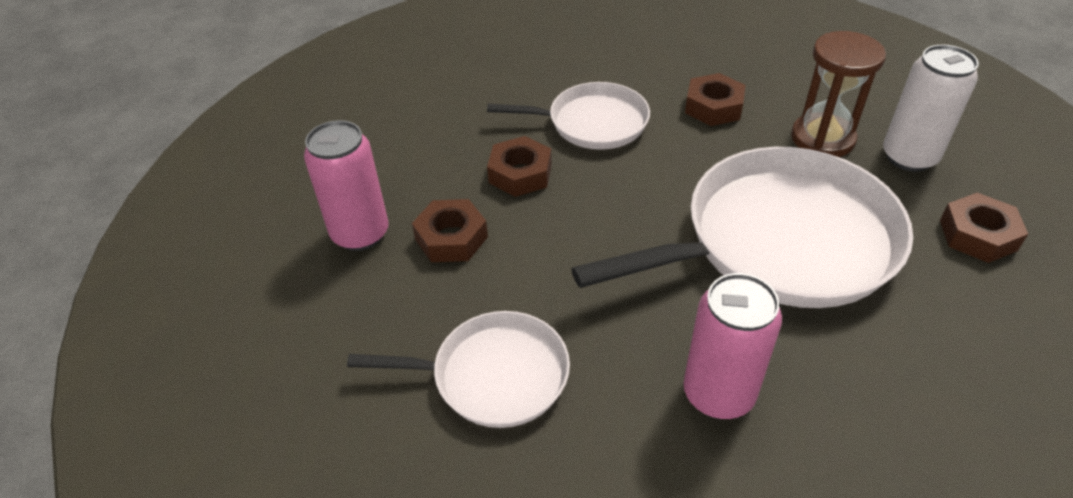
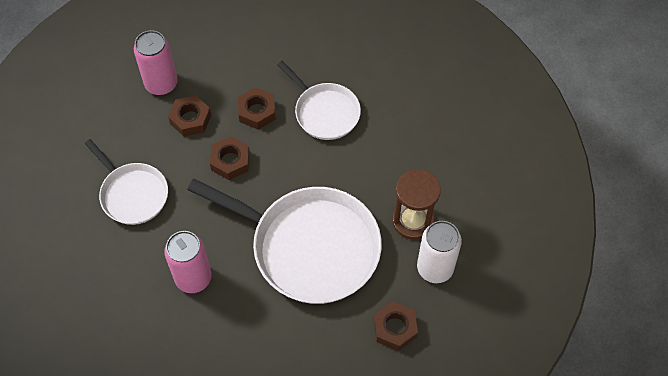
camera: 45 degrees right, 15 degrees up
(713, 107) = (392, 155): brown nut -> brown nut (230, 161)

